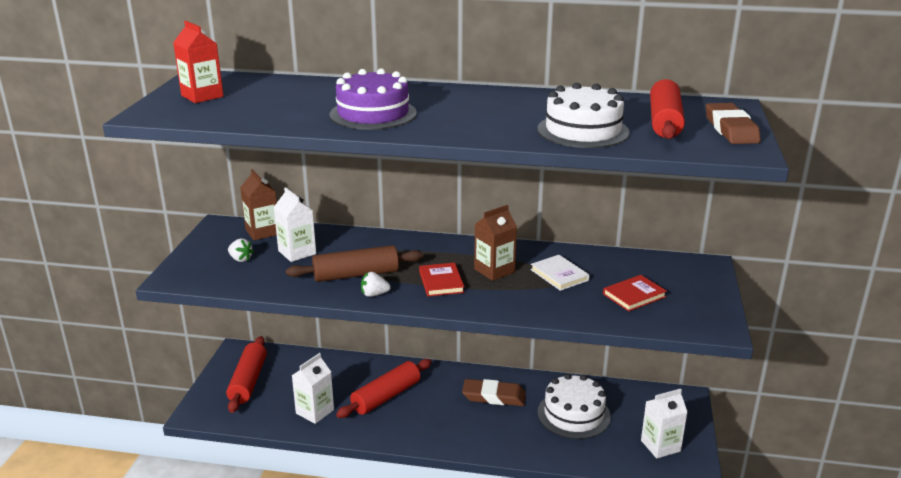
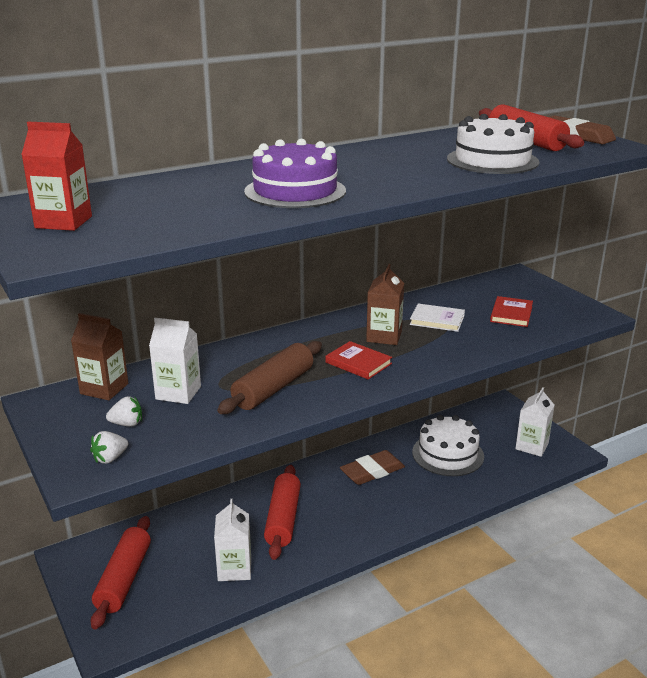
camera: 40 degrees left, 0 degrees up
(248, 381) = (124, 579): red rolling pin -> red rolling pin turned 45 degrees clockwise
(374, 294) = (320, 398): white strawberry -> white strawberry (110, 458)

